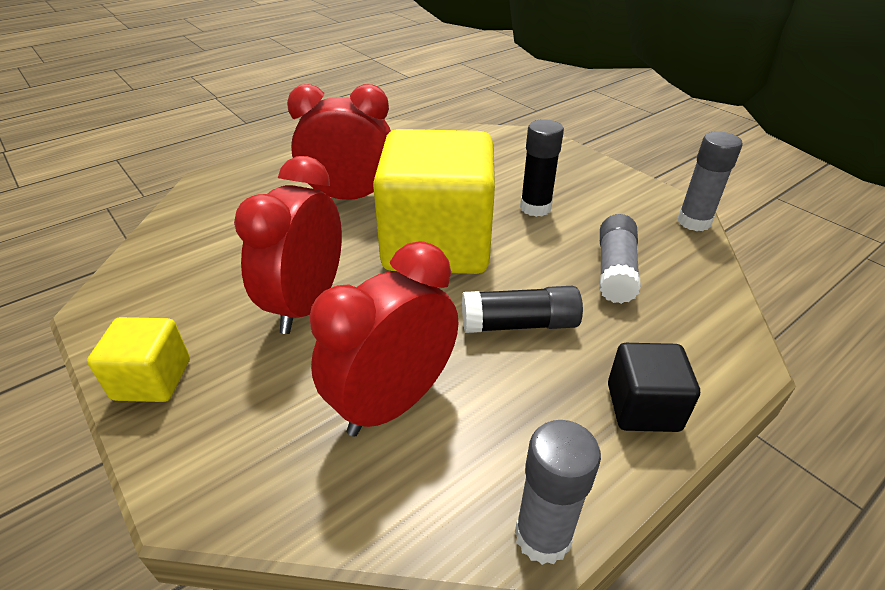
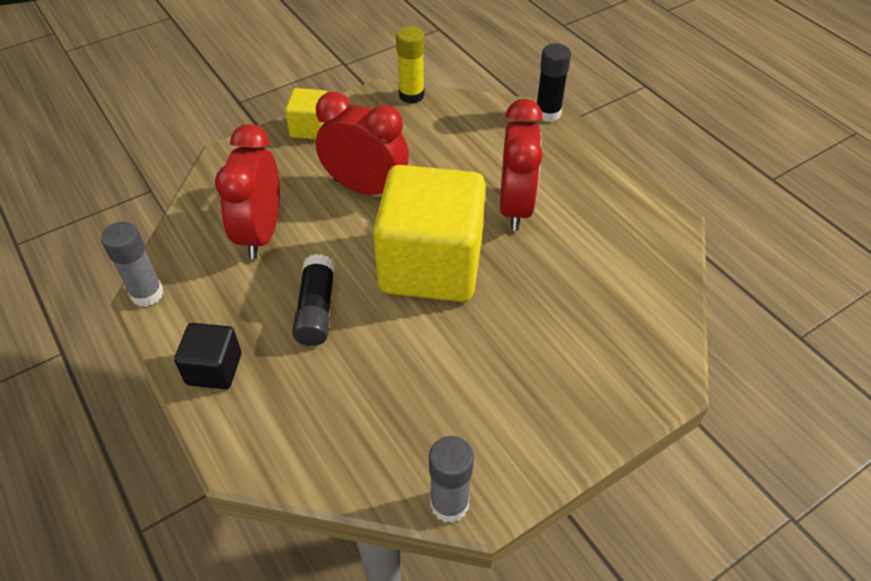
camera: 95 degrees right, 10 degrees up
(119, 278) = (411, 95): none -> yellow glue stick
(393, 402) = (261, 233): red clock -> red clock turned 135 degrees counterclockwise
(535, 208) = (489, 351): black glue stick -> black glue stick (548, 113)
(615, 270) = (373, 396): grey glue stick -> none

